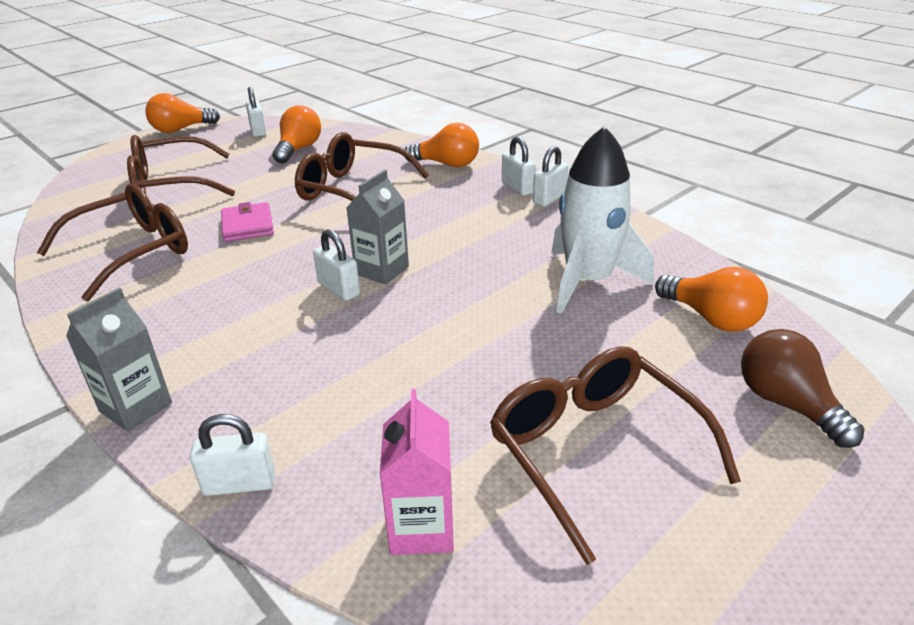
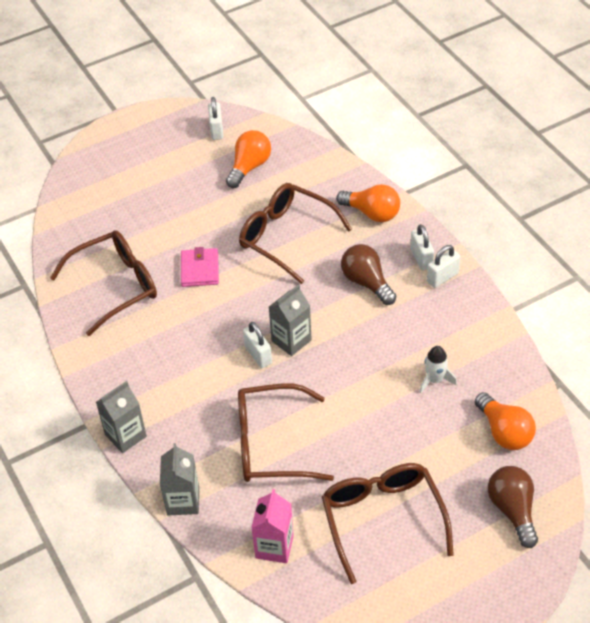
camera: 15 degrees right, 15 degrees up
(171, 184) = (142, 203): brown glasses -> brown glasses (270, 444)
(181, 129) = (149, 115): orange light bulb -> none
(239, 484) = (183, 501): white padlock -> grey carton
(461, 212) = (366, 282): none -> brown light bulb
(588, 281) = (435, 380): white rocket -> white rocket, size x0.47

